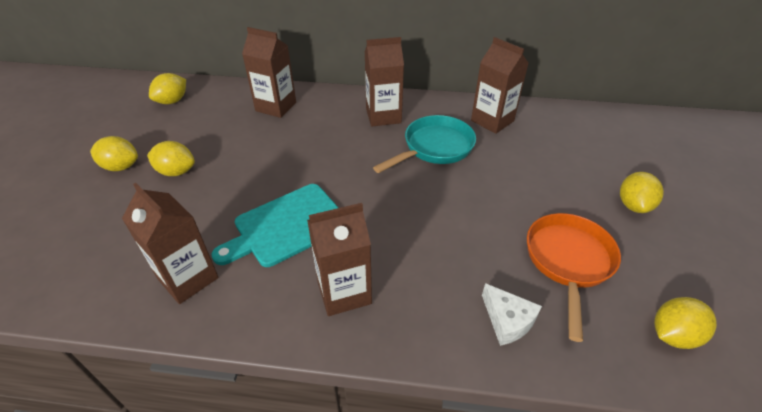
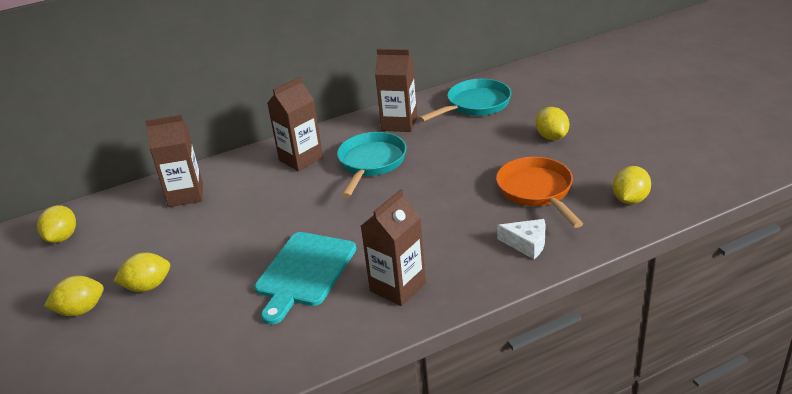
camera: 30 degrees left, 10 degrees down
(188, 278) = (259, 345): brown carton -> none
(578, 133) = (475, 105): none -> turquoise pan

